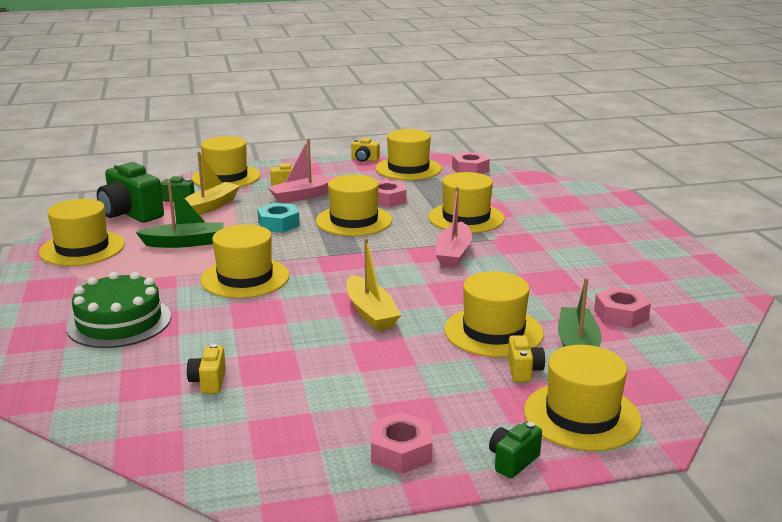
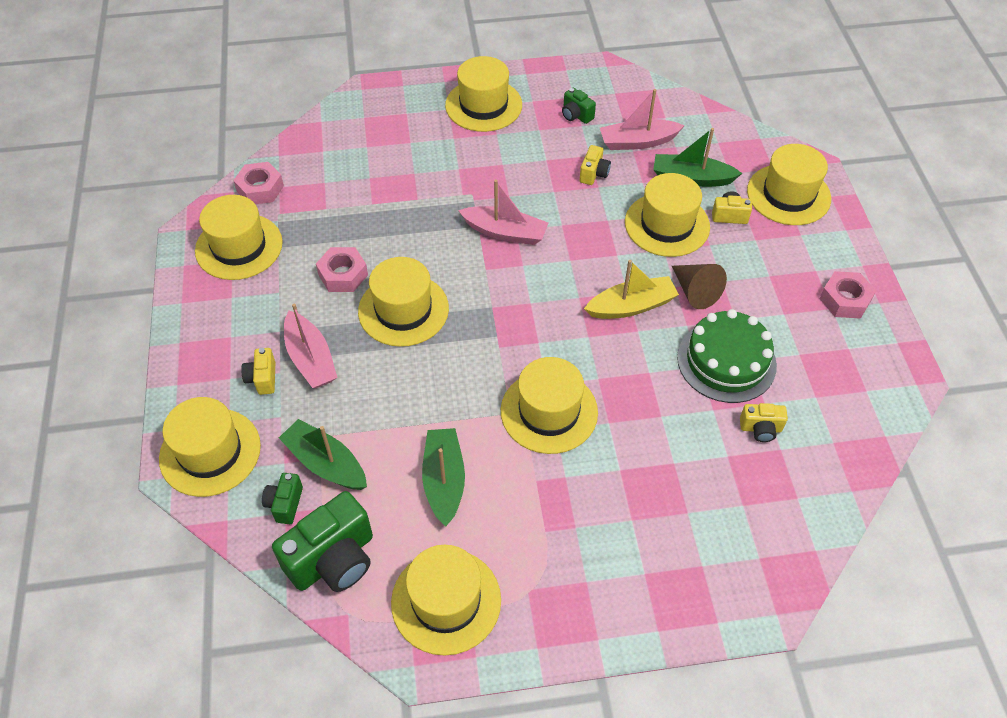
camera: 85 degrees left, 30 degrees up
(119, 322) = (648, 522): green cake -> green cake (726, 361)
(210, 207) = (326, 463): yellow boat -> green boat
(278, 224) = (400, 384): turquoise nut -> none
(364, 160) = (188, 289): yellow camera -> yellow camera (594, 174)
(396, 347) = (695, 291): none -> brown cone
(466, 218) = (413, 211): yellow hat -> yellow hat (483, 105)
(513, 461) = (847, 240): green camera -> green camera (576, 115)
(621, 315) = (637, 142): pink nut -> pink boat

